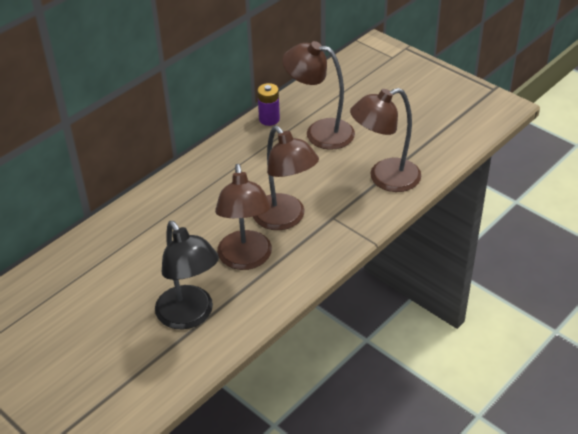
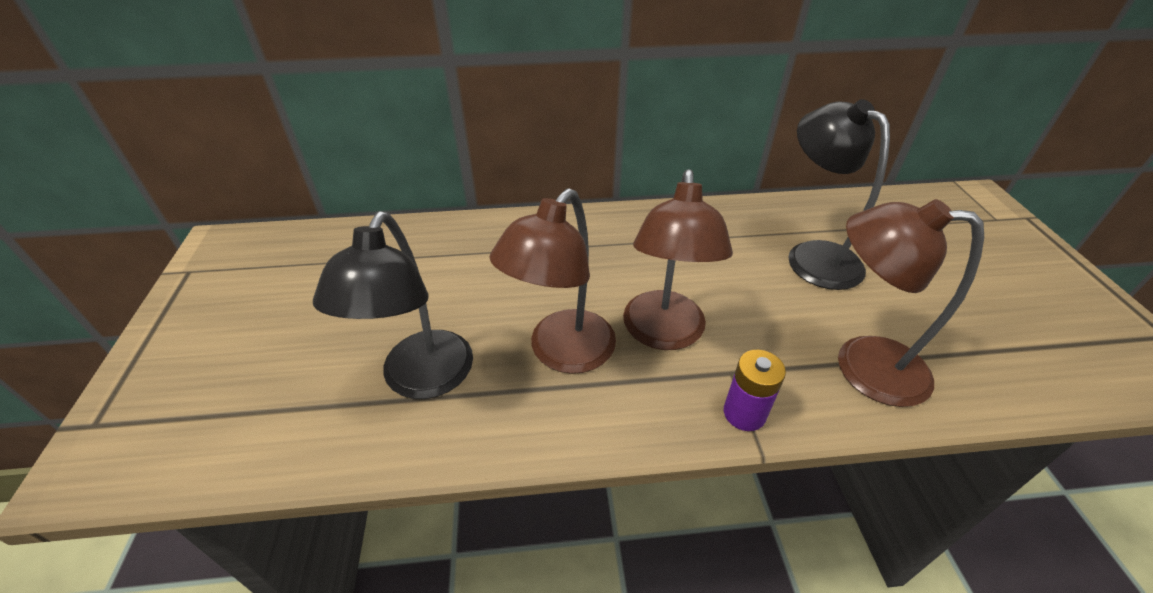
camera: 40 degrees right, 0 degrees up
(269, 119) = (759, 211): purple battery -> purple battery (744, 413)
(320, 132) = (812, 256): brown lamp -> black lamp

